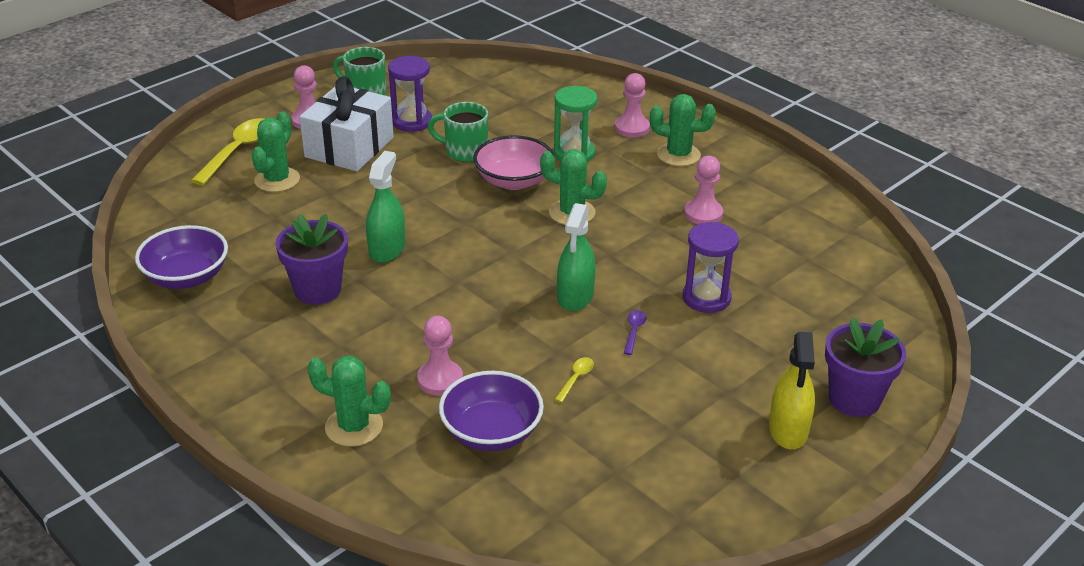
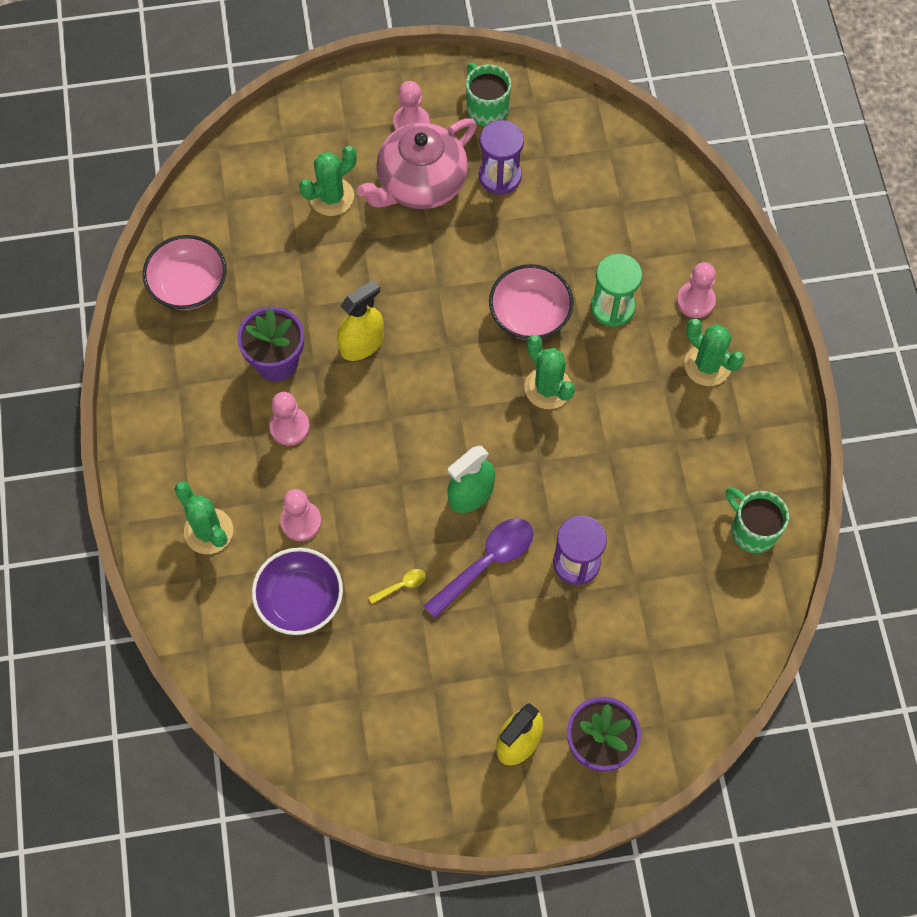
camera: 35 degrees right, 30 degrees up
(186, 277) = (189, 285): purple bowl -> pink bowl
(238, 151) = (324, 136): yellow spoon -> none
(349, 147) = (420, 184): white gift -> pink teapot
(387, 249) = (362, 344): green spray bottle -> yellow spray bottle
(464, 152) = (516, 248): green mug -> green mug (752, 530)
(634, 331) = (486, 563): purple spoon -> purple spoon, size x2.20
(703, 214) = (662, 458): pink pawn -> pink pawn (289, 427)

